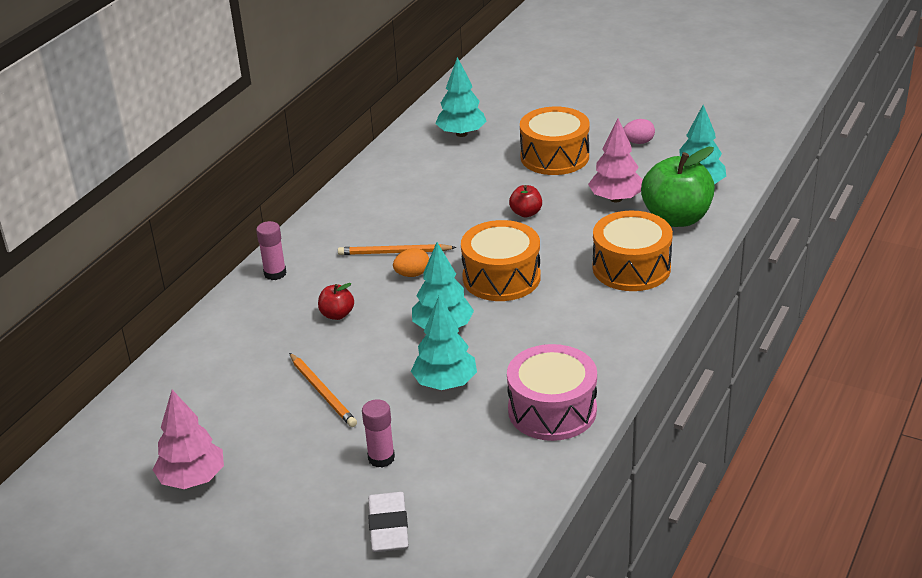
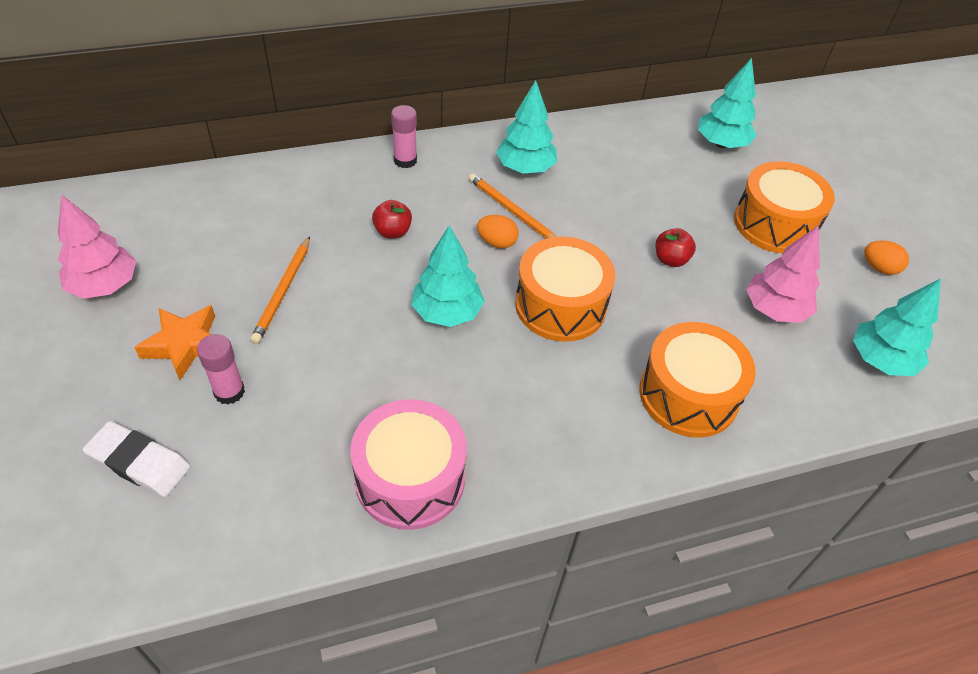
camera: 40 degrees right, 15 degrees up
(309, 461) = (185, 345): none -> orange star
(388, 526) = (139, 462): white eraser -> white eraser turned 75 degrees clockwise
(445, 383) = (372, 367): turquoise tree -> turquoise tree (525, 168)
(638, 142) = (879, 268): pink egg -> orange egg
(676, 218) = (808, 378): green apple -> none

